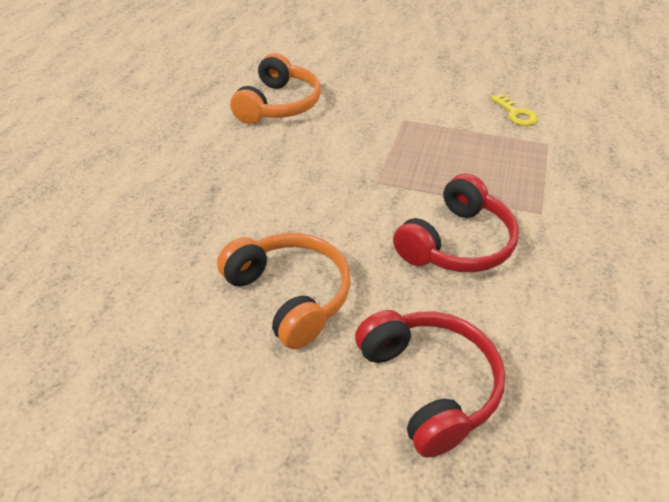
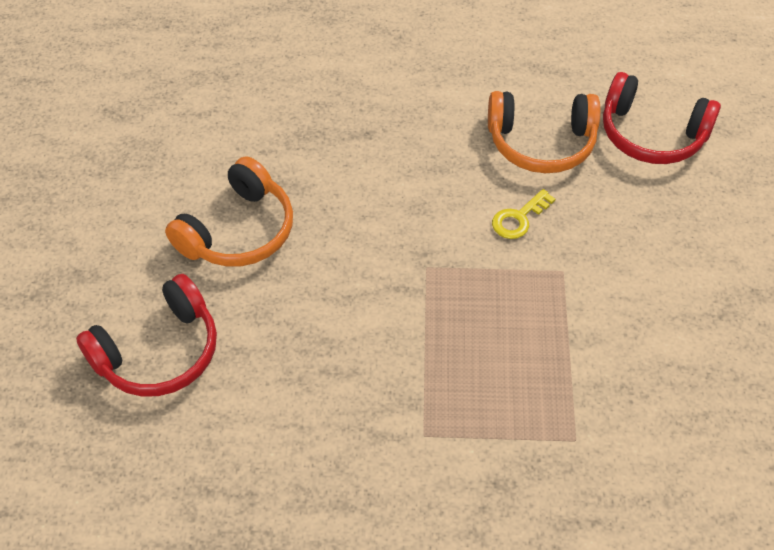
camera: 75 degrees right, 10 degrees up
(457, 243) = (345, 354): red headphones -> red headphones (651, 134)
(516, 113) = (635, 398): yellow key -> yellow key (519, 218)

